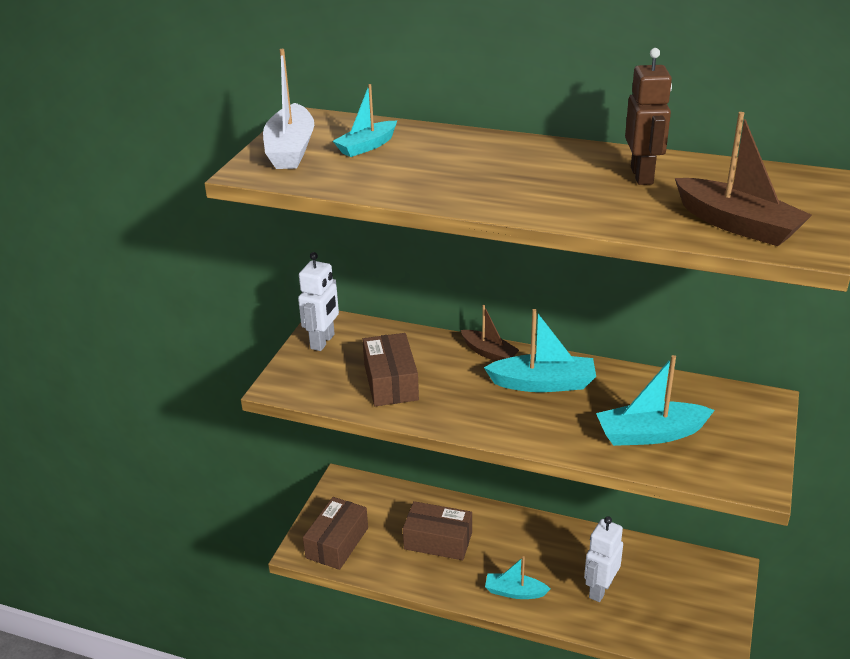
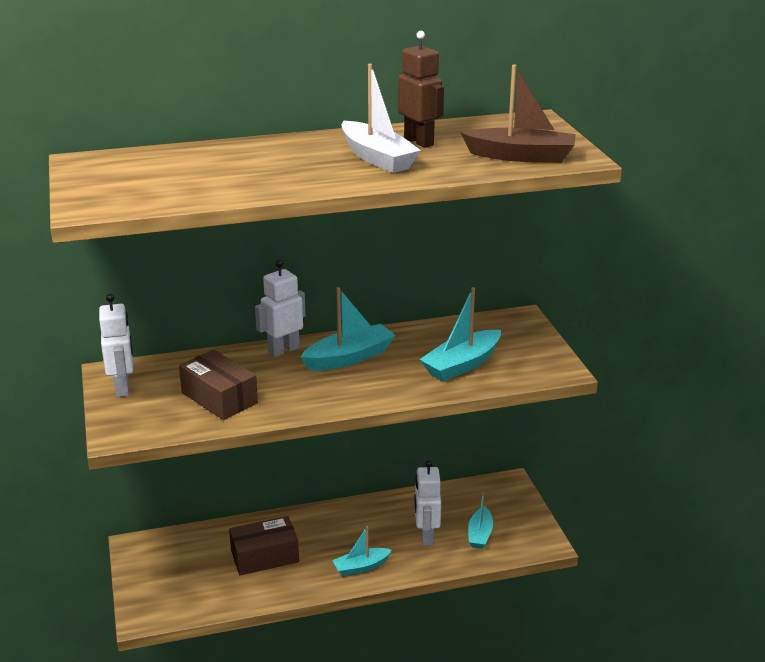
camera: 35 degrees left, 5 degrees down
(290, 149) = (100, 185): white boat -> white boat (377, 158)
(337, 543) = (172, 596): brown box -> none
(367, 146) = (169, 168): turquoise boat -> turquoise boat (480, 534)
(489, 353) = (283, 350): brown boat -> white robot

